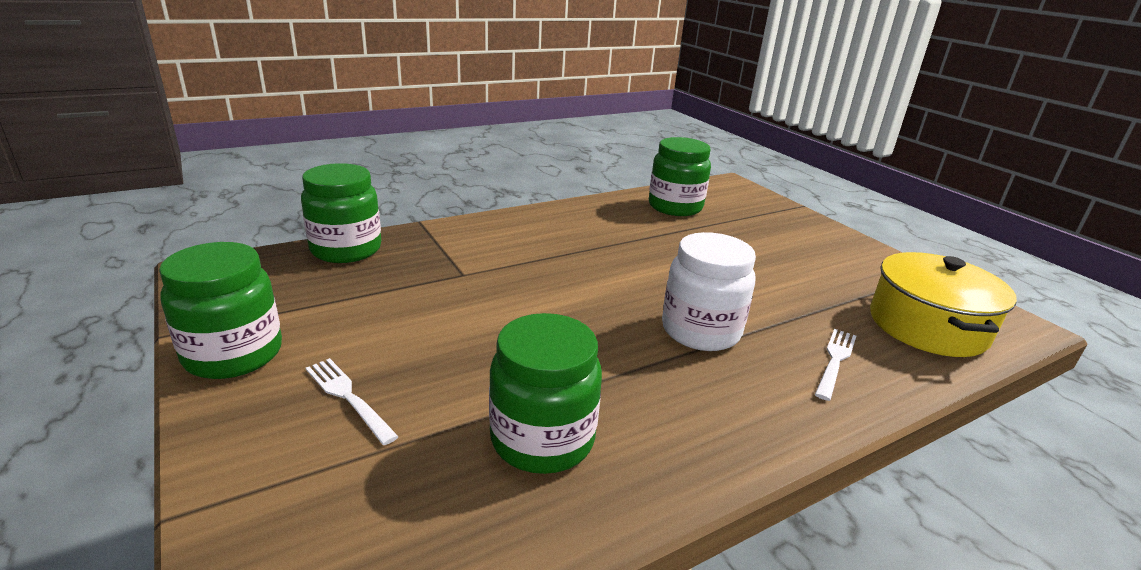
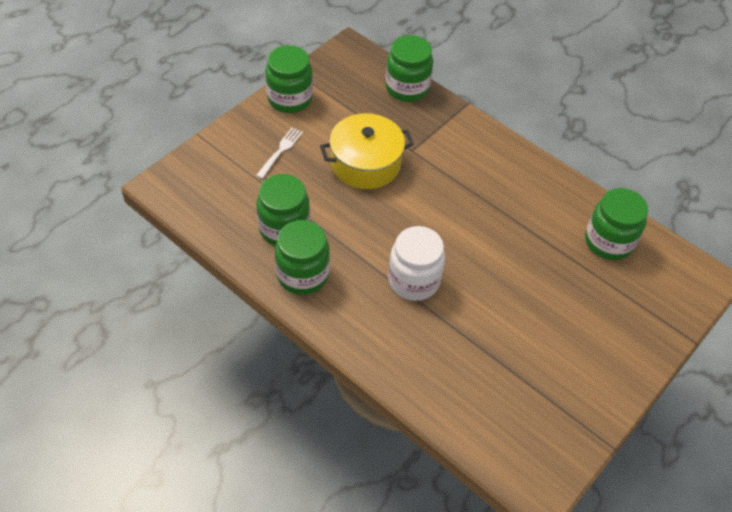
camera: 70 degrees right, 25 degrees up
(661, 442) = (302, 275): none -> green jar
(835, 361) = (418, 354): white fork -> none
(927, 326) = (498, 417): yellow pot -> yellow pot (365, 163)

